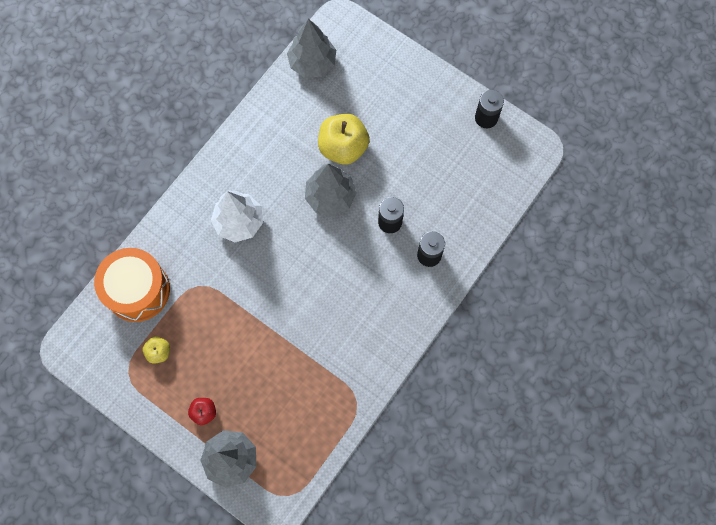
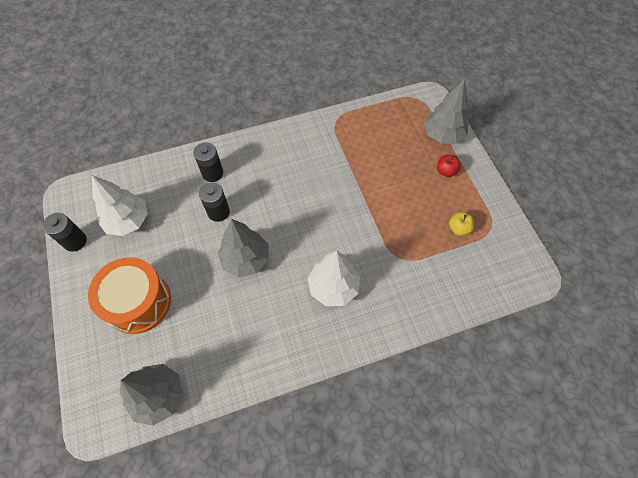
camera: 145 degrees left, 10 degrees down
(137, 290) = (452, 285): orange drum -> orange drum (138, 302)
(343, 147) = (202, 293): yellow apple -> none
(460, 162) = (128, 221): none -> white tree

